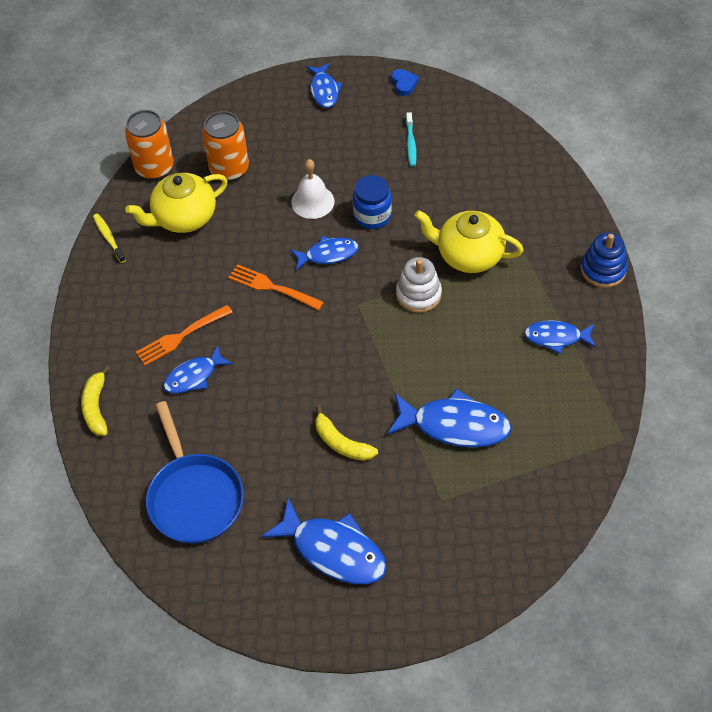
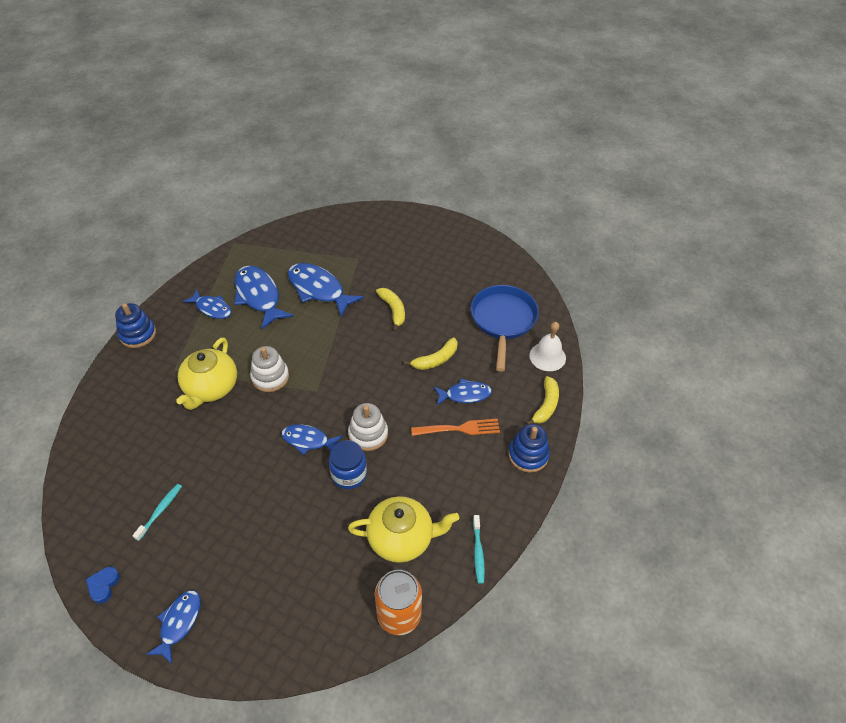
camera: 155 degrees left, 5 degrees down
(95, 343) = (528, 455): none -> blue stacking toy
(109, 237) = (478, 552): yellow toothbrush -> turquoise toothbrush
(229, 169) = (331, 572): orange can -> none
(250, 402) = (435, 359): none -> yellow banana
(273, 287) = (368, 434): orange fork -> white stacking toy
(312, 201) = (285, 495): white bell -> white bell (547, 356)
(333, 550) = (436, 261): blue fish -> blue fish (259, 296)
(372, 216) = (249, 457): blue jar -> blue jar (349, 474)
(468, 255) = (211, 388): yellow teapot -> yellow teapot turned 60 degrees clockwise

